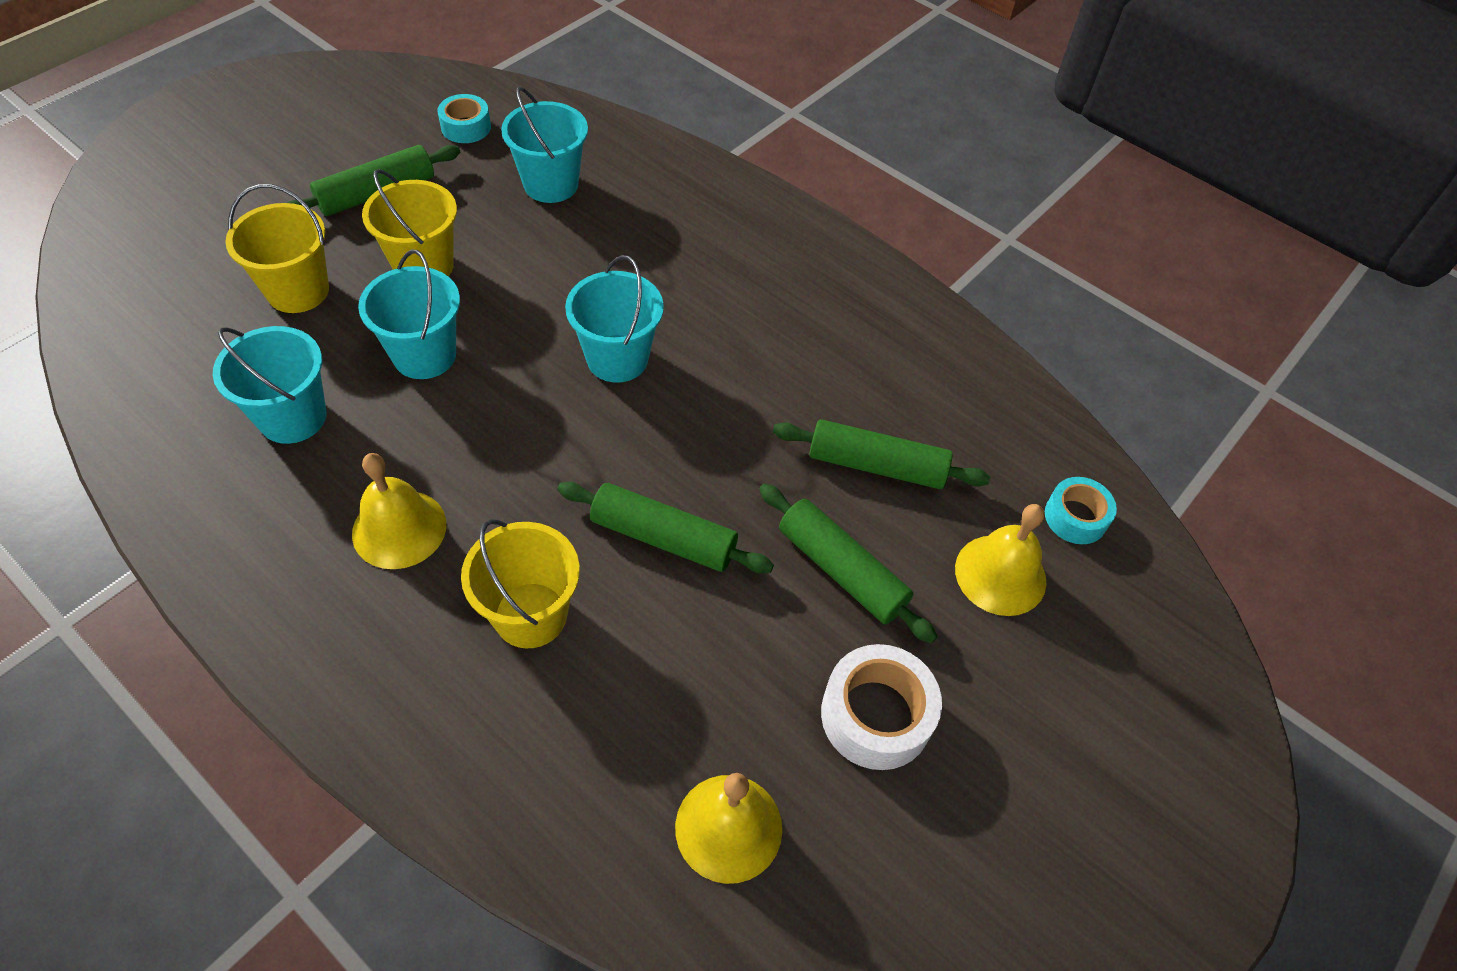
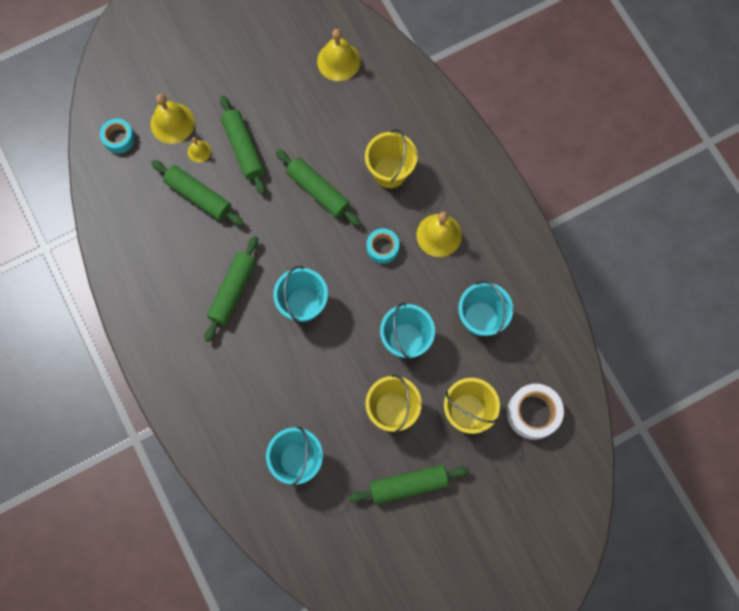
camera: 155 degrees left, 20 degrees up
(466, 127) = (337, 536): turquoise tape -> turquoise tape (382, 248)
(742, 347) = (233, 291): none -> green rolling pin
(876, 715) = (261, 82): white tape -> white tape (533, 413)
(920, 540) = (199, 151): none -> yellow bell

